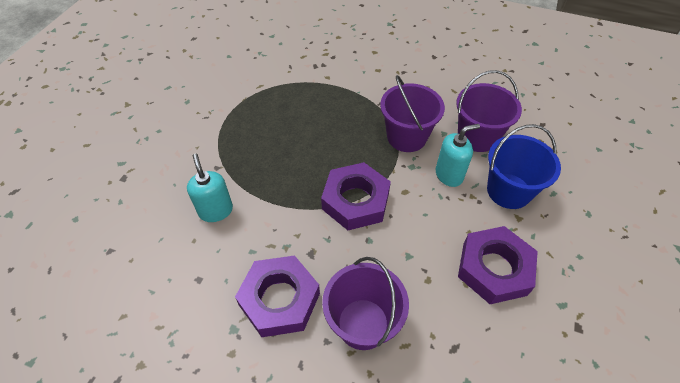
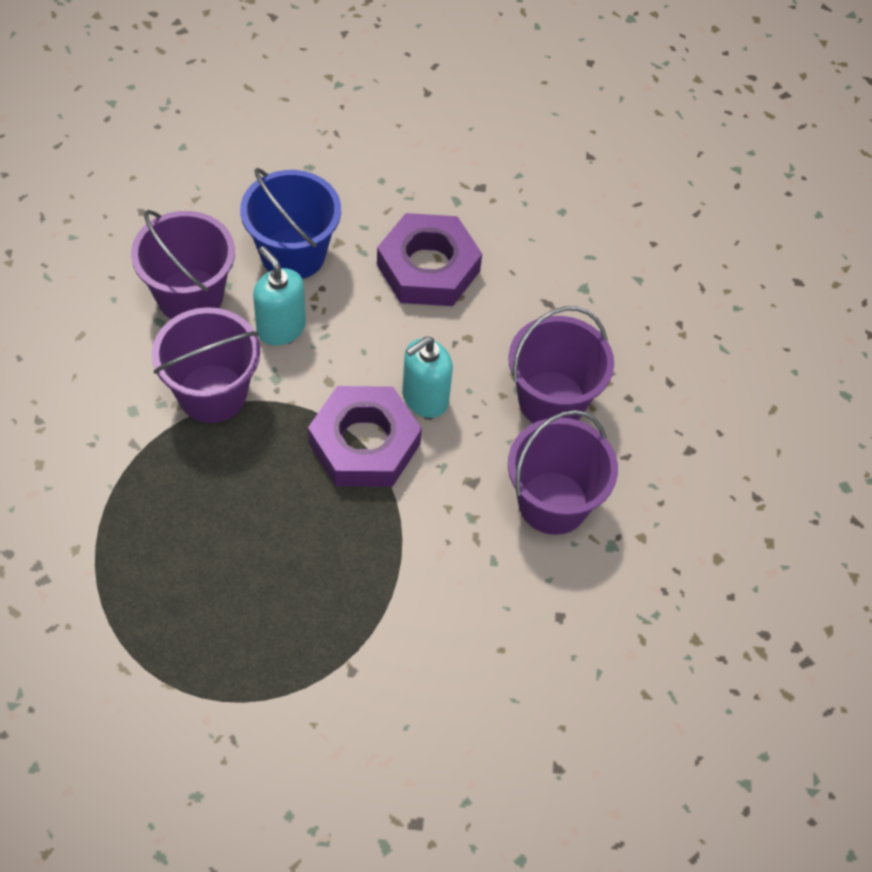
camera: 110 degrees left, 5 degrees up
(216, 210) = (439, 638): turquoise soap dispenser -> turquoise soap dispenser (424, 398)
(279, 299) = (553, 503): purple nut -> purple bucket

